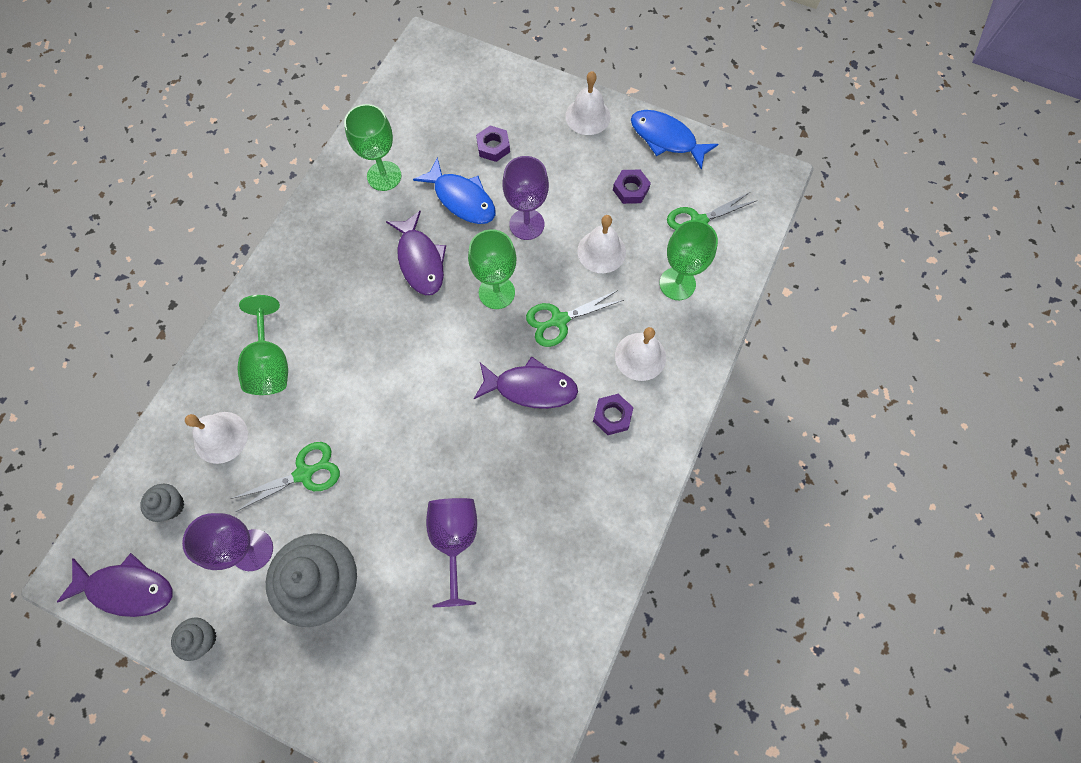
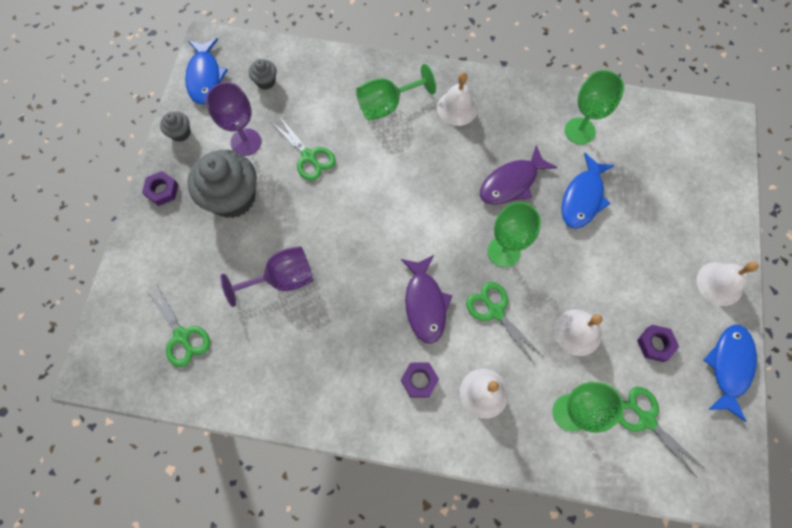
camera: 75 degrees right, 0 degrees up
(127, 588) = (205, 77): purple fish -> blue fish
(221, 437) = (322, 93): white bell -> white bell (457, 108)
(491, 679) = (182, 336): none -> green scissors
(493, 147) = (647, 208): purple nut -> purple nut (162, 190)
(527, 224) = (579, 259): purple goblet -> none

